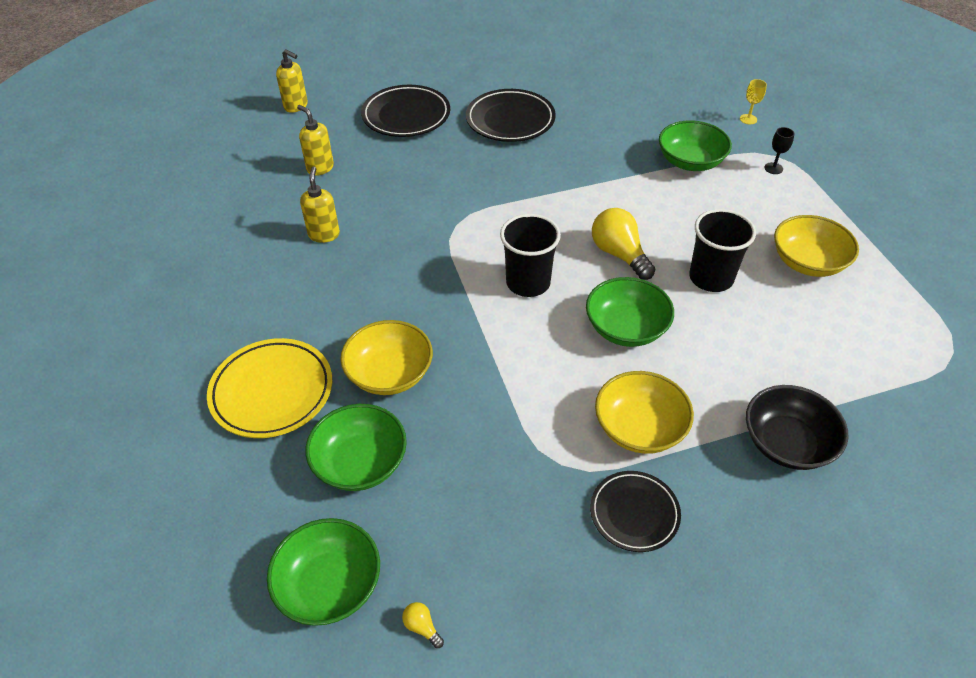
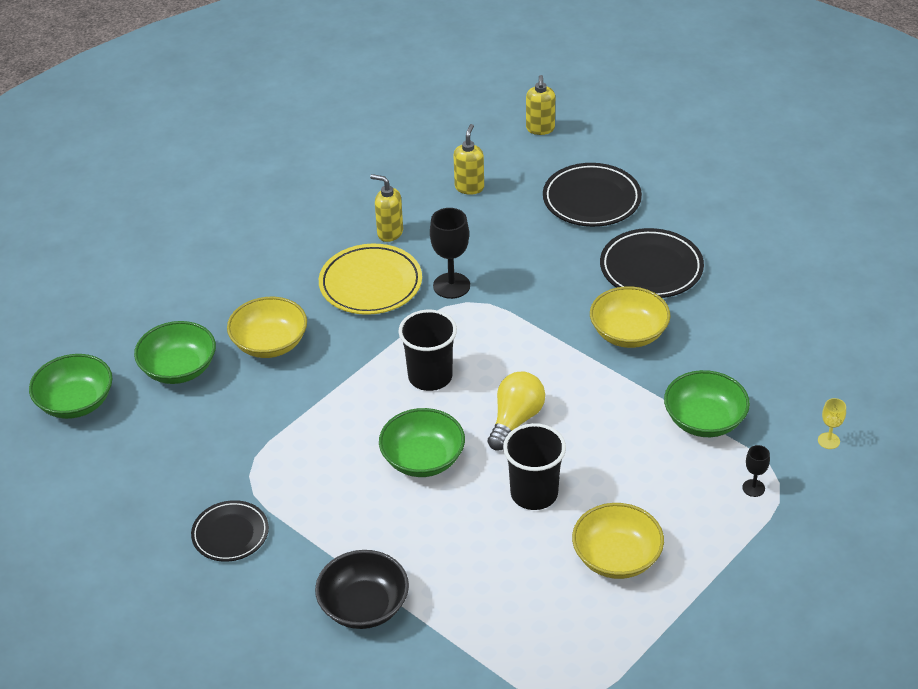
camera: 60 degrees right, 5 degrees down
(272, 391) = (210, 292): yellow plate -> yellow plate (370, 284)
(324, 234) = (389, 233): yellow soap dispenser -> yellow soap dispenser turned 120 degrees counterclockwise
(422, 627) = (72, 461): yellow light bulb -> none
(428, 225) = (451, 286): none -> black goblet
(639, 428) = (316, 508): yellow bowl -> yellow bowl (628, 333)

